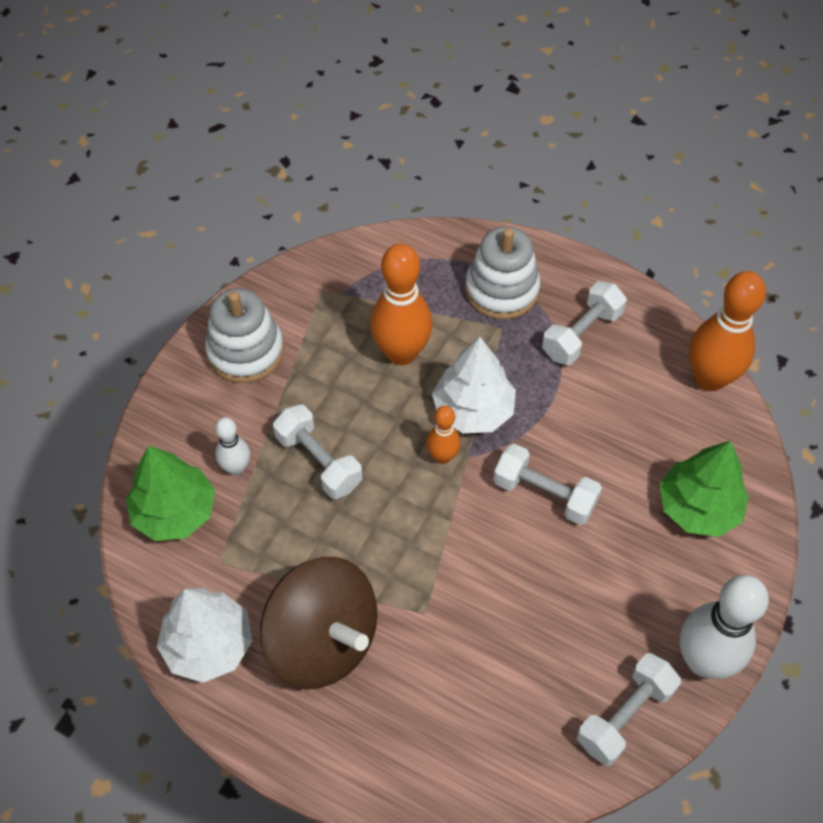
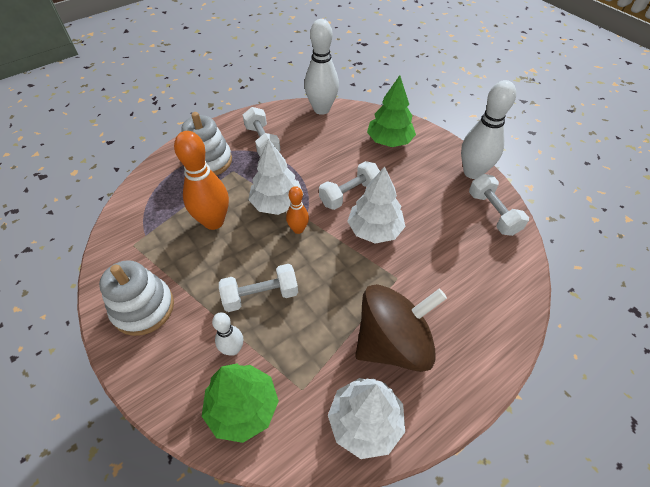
camera: 65 degrees left, 5 degrees down
(495, 553) = (374, 230): none -> white tree
(709, 379) = (321, 109): orange bowling pin -> white bowling pin

